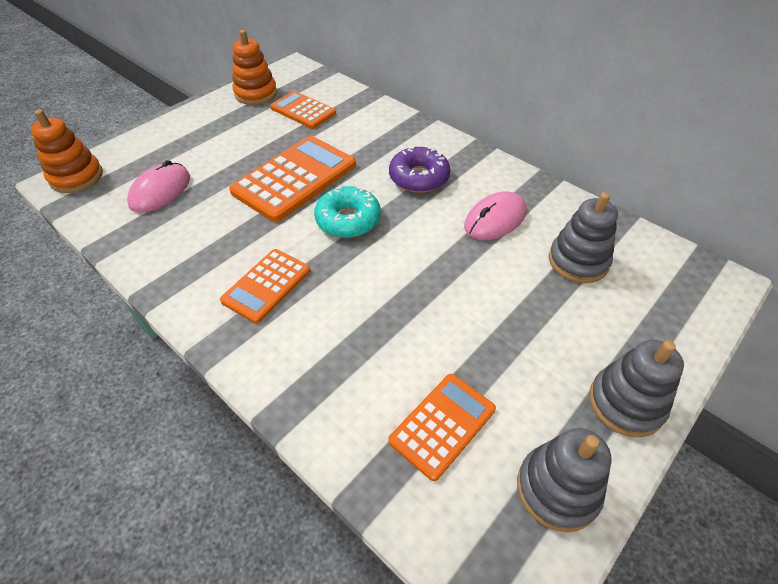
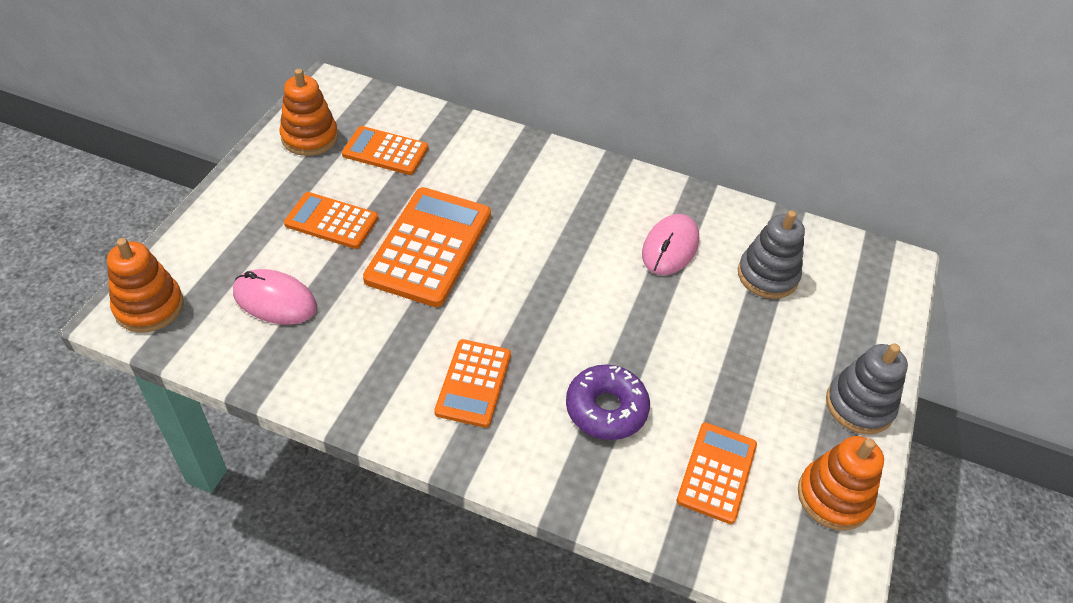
camera: 25 degrees left, 0 degrees up
(160, 191) = (275, 300): pink mouse -> pink mouse turned 75 degrees counterclockwise
(235, 148) = (331, 221): none -> orange calculator
(348, 220) = (518, 284): turquoise donut -> none
(419, 177) = (568, 214): purple donut -> purple donut (606, 409)
(557, 489) = (833, 497): grey stacking toy -> orange stacking toy

